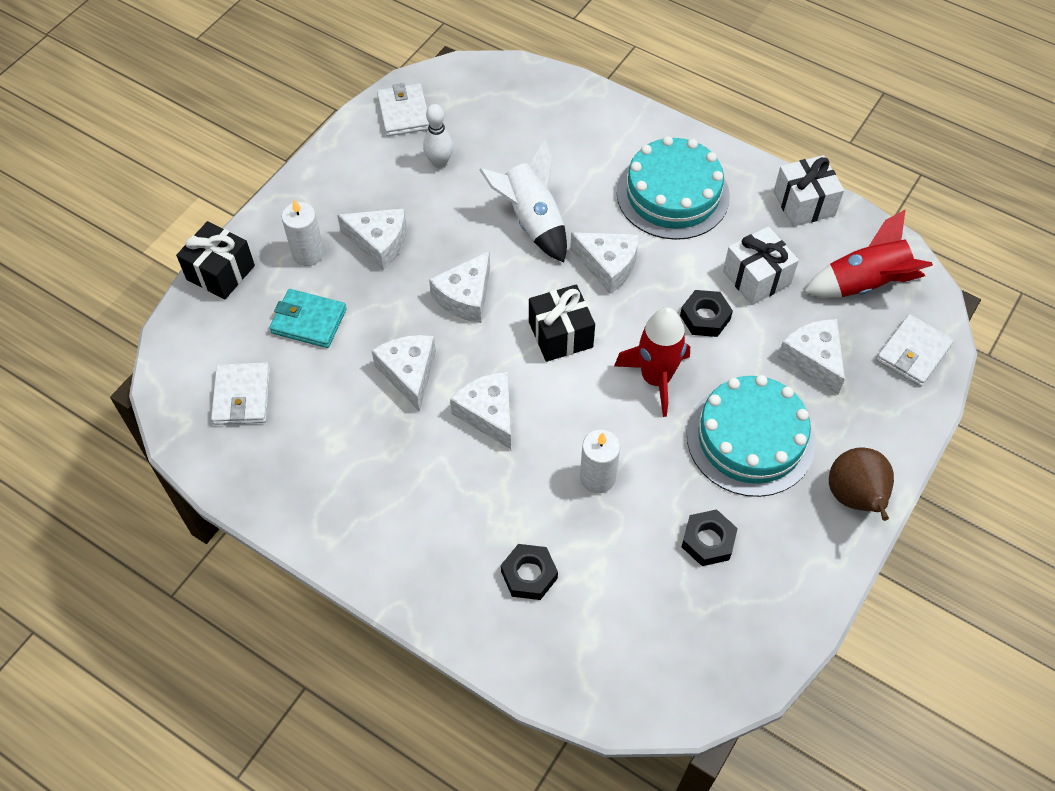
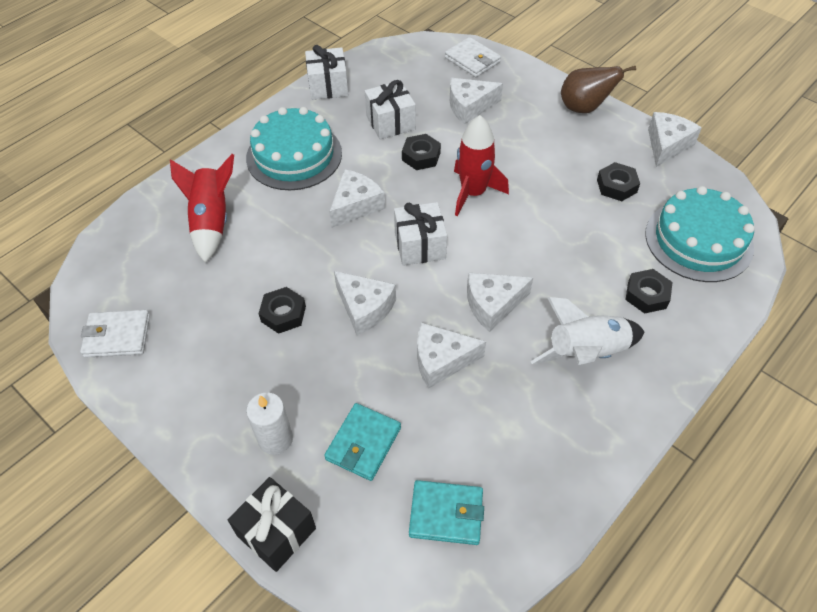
camera: 80 degrees left, 5 degrees down
(242, 396) = (446, 514): white wallet -> turquoise wallet
(379, 243) = (281, 372): white cheese -> white cheese (667, 145)
(439, 162) = (196, 312): white bowling pin -> none
(448, 230) = (283, 314): none -> black nut
(532, 221) = (292, 249): white rocket -> white rocket (586, 353)
(560, 335) = (420, 246): black gift -> white gift
(597, 477) = (560, 240): white candle -> none
(750, 439) = (533, 150): turquoise cake -> turquoise cake (698, 240)
(864, 284) = (409, 71): red rocket -> red rocket (212, 222)

